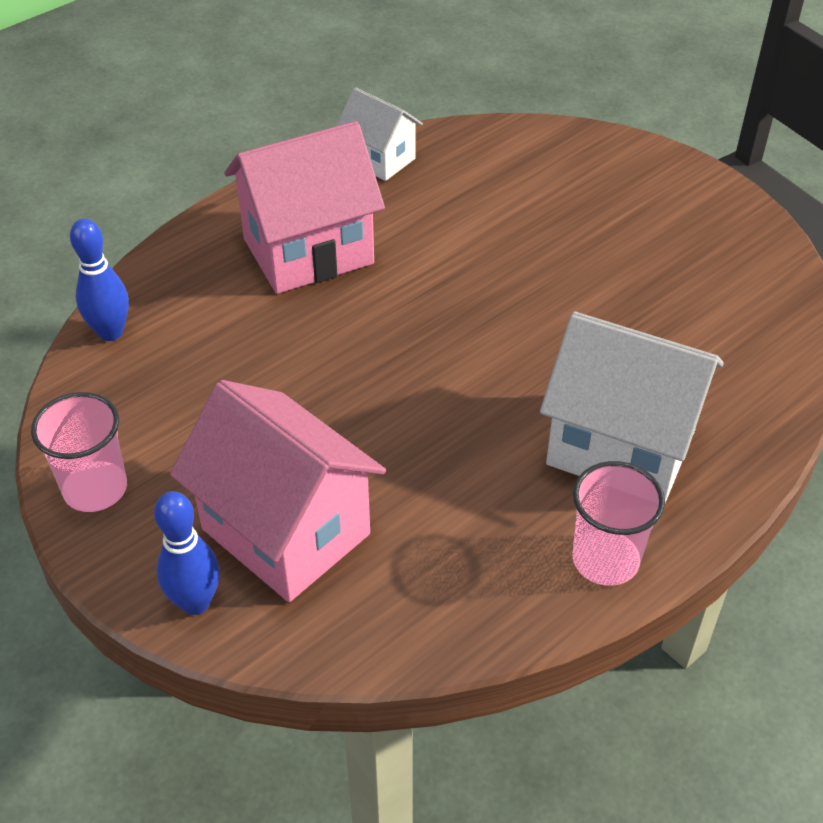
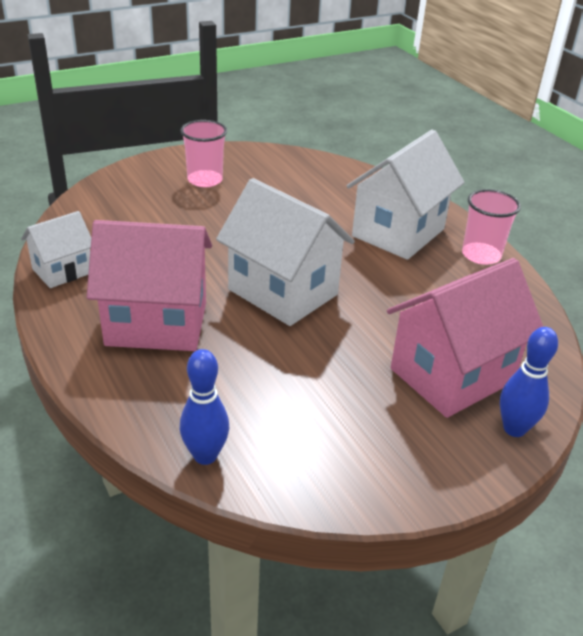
camera: 80 degrees left, 10 degrees down
(95, 489) = (397, 479): pink cup -> pink cup (205, 180)
(308, 251) = (157, 324): pink house -> pink house turned 75 degrees counterclockwise
(409, 343) = (283, 292): none -> white house

